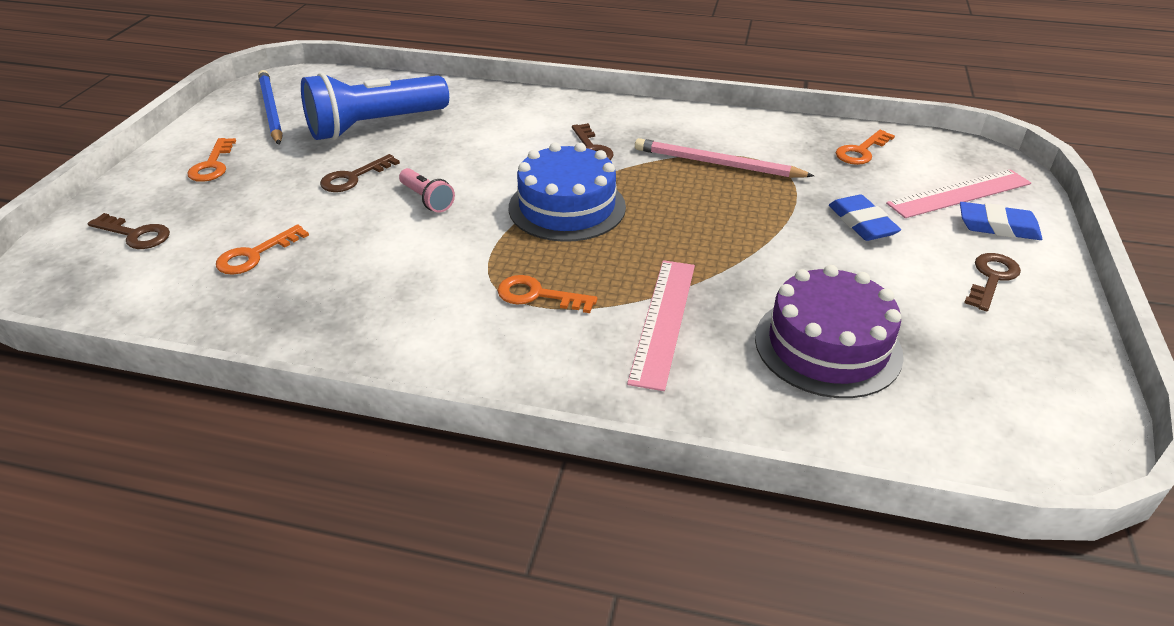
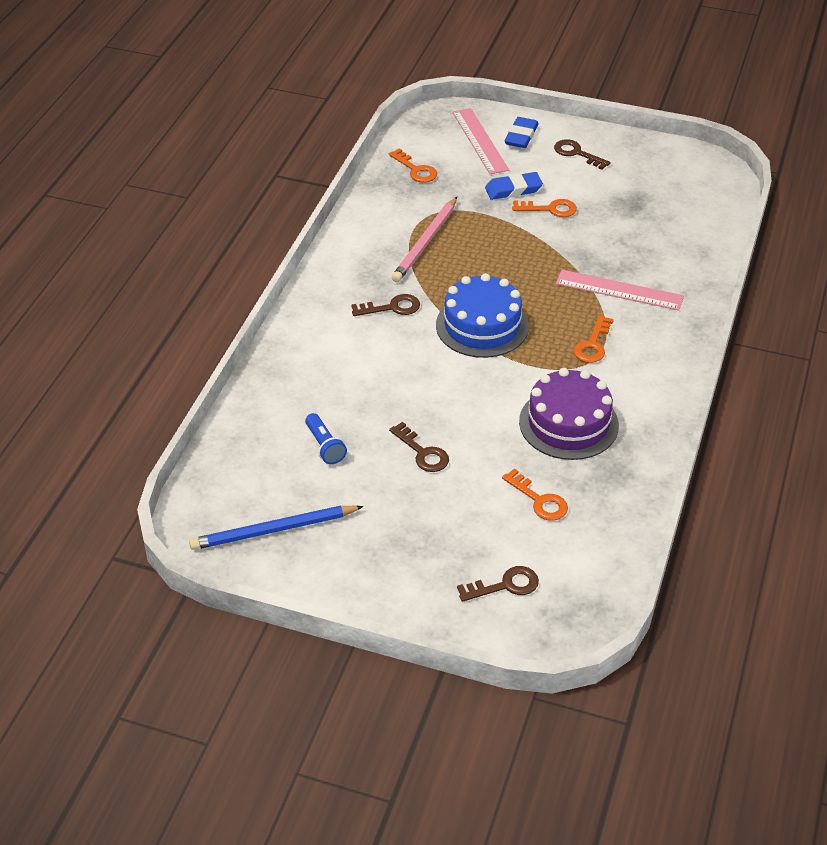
camera: 85 degrees left, 5 degrees up
(135, 234) = (505, 585): brown key -> brown key turned 45 degrees clockwise
(212, 165) = (387, 556): orange key -> orange key (550, 209)
(375, 126) = (324, 446): blue flashlight -> blue flashlight, size x0.45
(427, 199) = (464, 404): pink flashlight -> none
(827, 346) = (641, 228): purple cake -> purple cake (568, 423)

